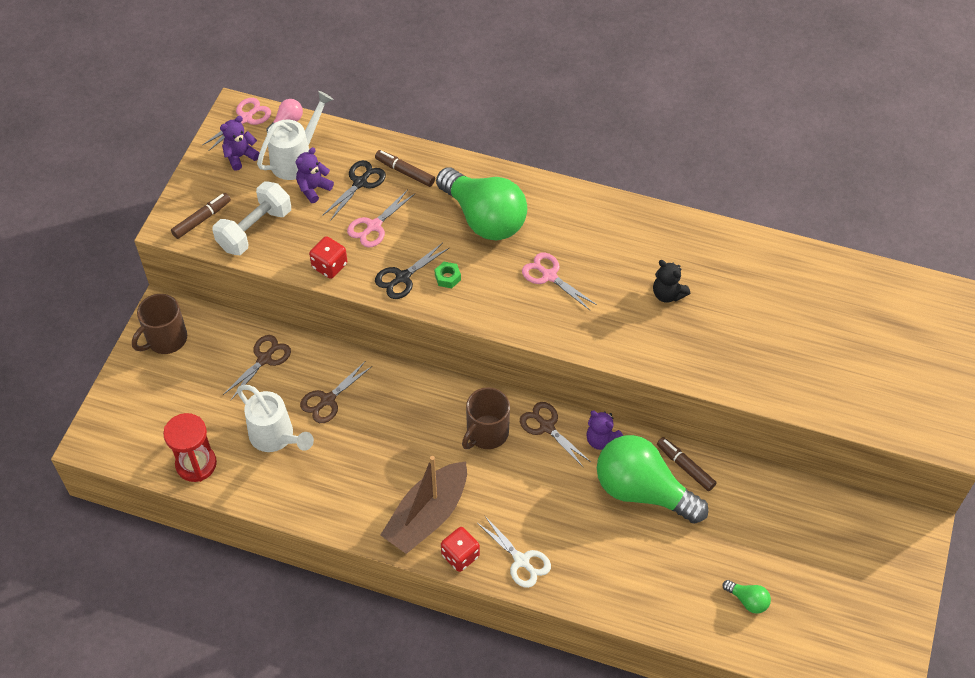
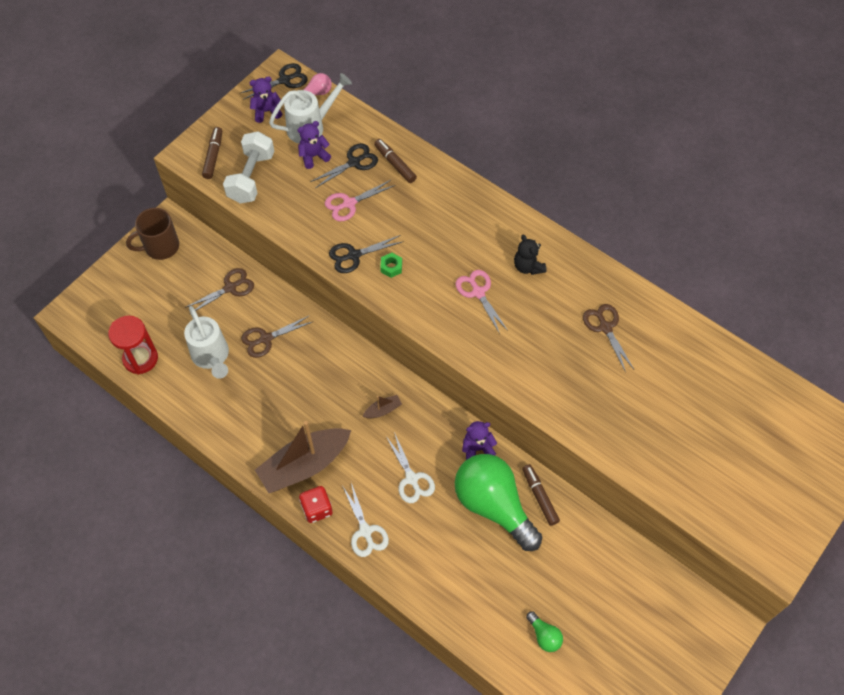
camera: 20 degrees right, 5 degrees up
(202, 219) = (213, 156): brown marker -> brown marker turned 60 degrees counterclockwise
(245, 118) = (284, 80): pink scissors -> black scissors
(255, 230) = (251, 177): white dumbbell -> white dumbbell turned 45 degrees counterclockwise
(329, 266) = (298, 227): red dice -> none
(484, 218) = (444, 224): green light bulb -> none
(486, 433) = (383, 410): brown mug -> brown boat
(546, 427) = (435, 421): brown scissors -> brown scissors (605, 327)
(547, 492) = (412, 479): none -> white scissors
(601, 440) = (477, 448): purple teddy bear -> purple teddy bear turned 105 degrees clockwise
(667, 294) = (575, 341): black teddy bear -> black teddy bear (528, 267)

